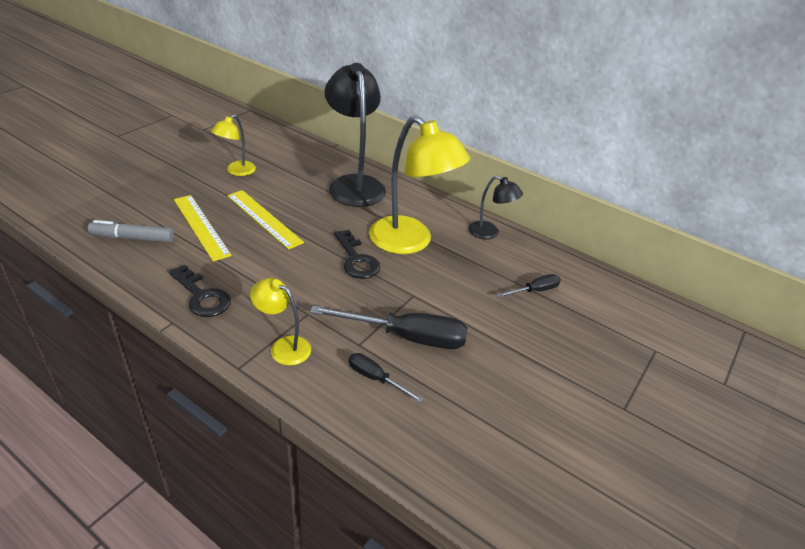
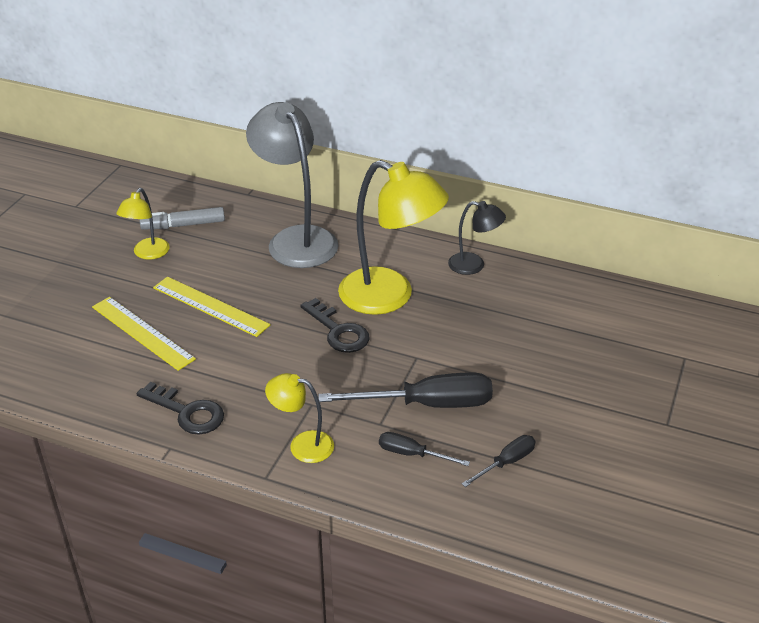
camera: 10 degrees left, 0 degrees up
(133, 238) = (71, 364): grey marker -> grey marker (183, 225)
(354, 184) = (296, 239): black lamp -> grey lamp
(534, 290) = (544, 322): black screwdriver -> black screwdriver (506, 462)

